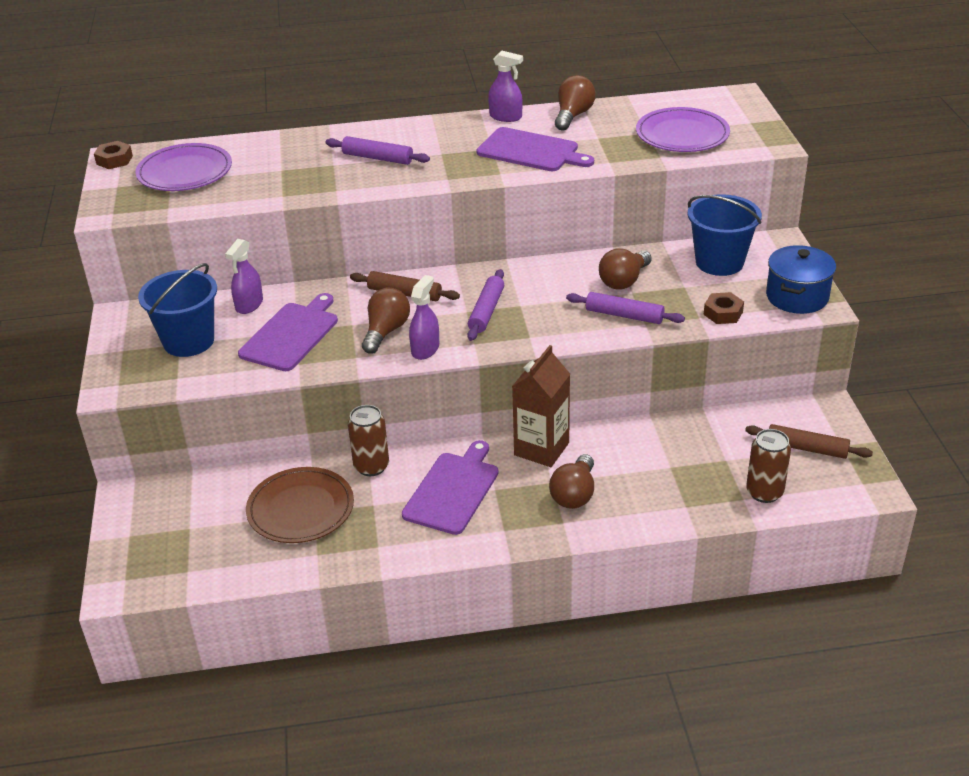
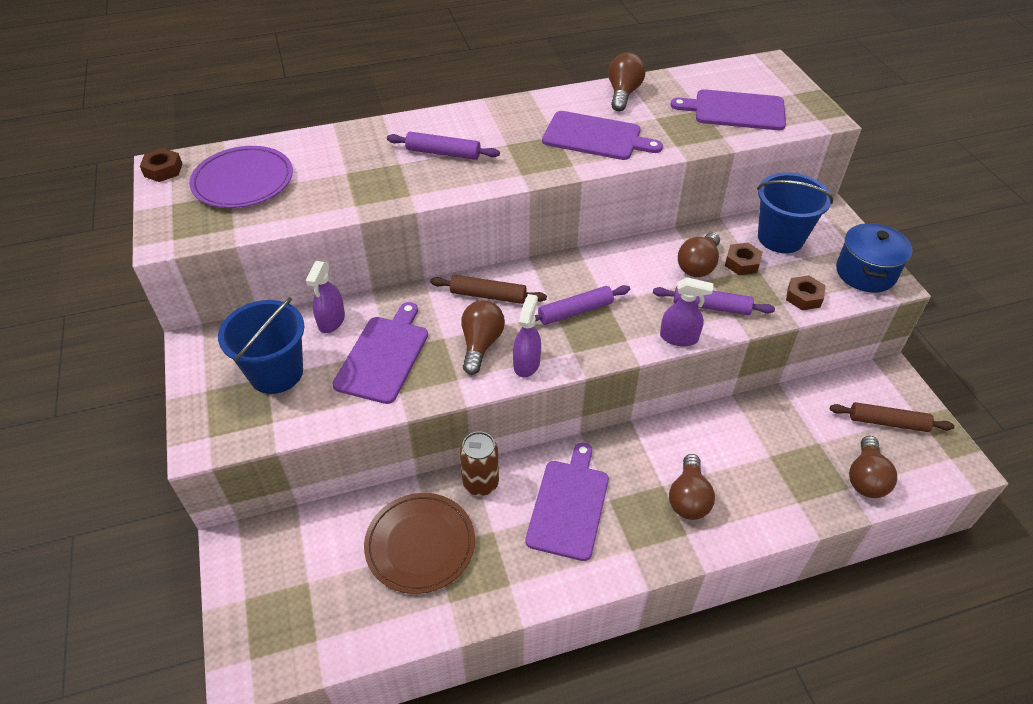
camera: 10 degrees left, 10 degrees up
(486, 311) = (575, 311): purple rolling pin -> purple rolling pin turned 60 degrees clockwise
(506, 117) = (558, 98): purple spray bottle -> purple spray bottle (679, 337)
(541, 449) = (642, 446): brown carton -> none
(670, 281) = (742, 263): none -> brown nut
(682, 134) = (735, 110): purple plate -> purple cutting board
(764, 492) = (866, 478): brown can -> brown light bulb

